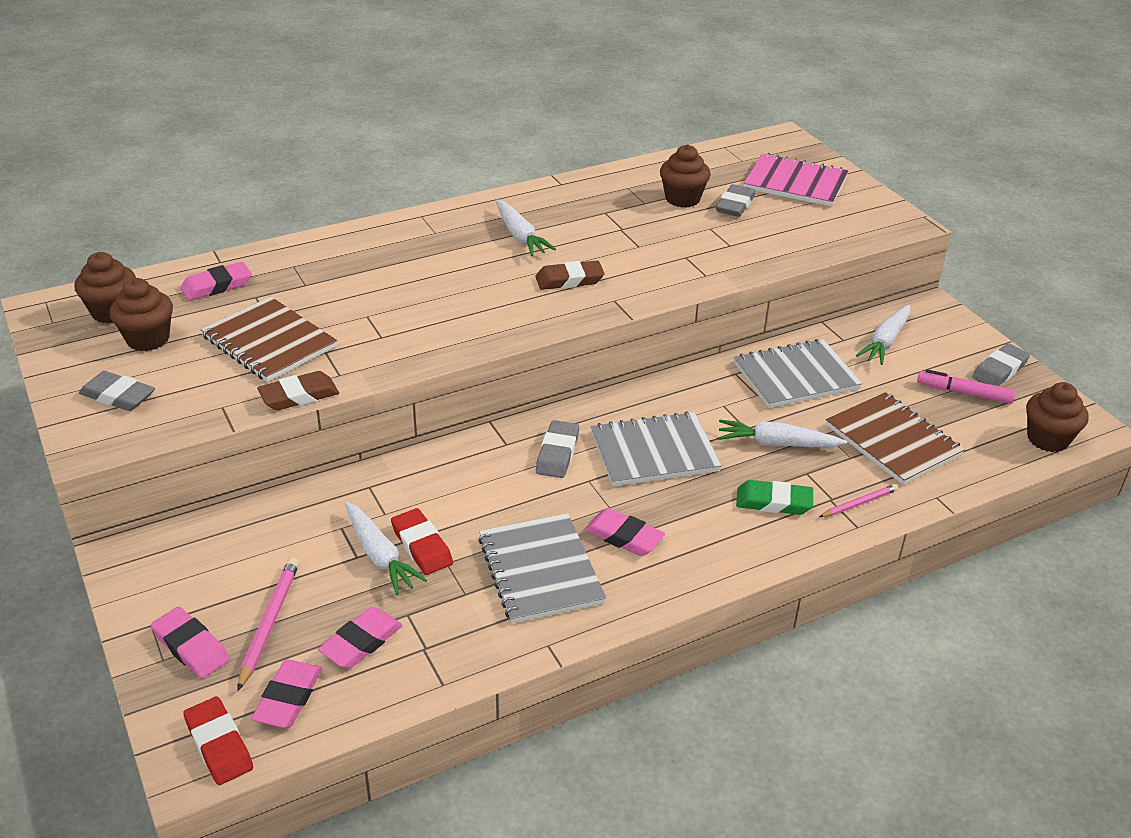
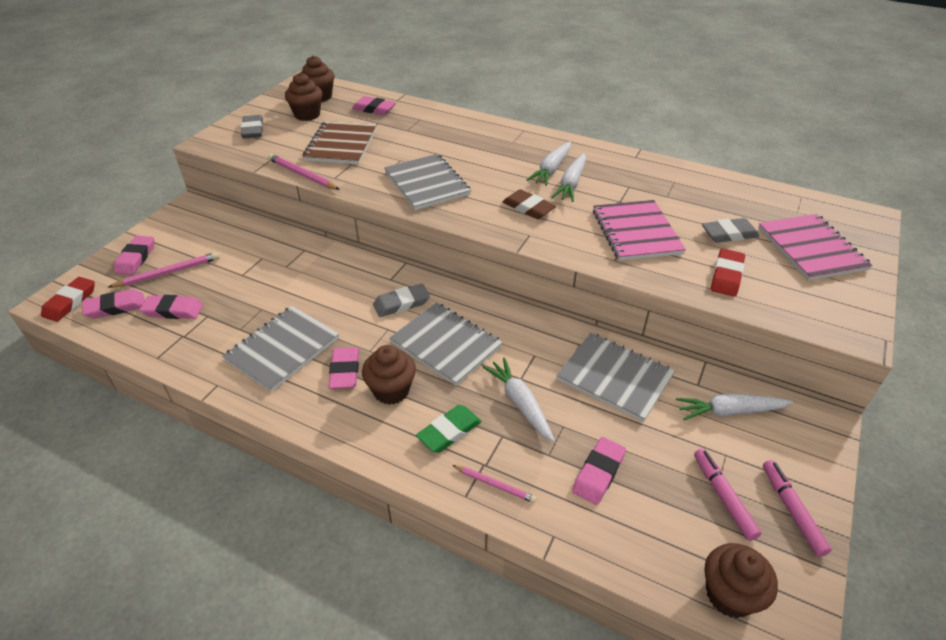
camera: 55 degrees right, 5 degrees up
(299, 395) = (302, 175): brown eraser -> pink pencil
(379, 555) = (248, 282): white carrot -> white carrot (571, 183)
(422, 546) = (269, 292): red eraser -> red eraser (726, 276)
(442, 319) = (427, 184): none -> grey notebook
(679, 245) = (636, 232): none -> pink notebook
(682, 199) = (697, 208): brown cupcake -> brown cupcake (391, 390)
(773, 502) = (449, 431): green eraser -> green eraser turned 75 degrees clockwise
(892, 440) = (598, 473): brown notebook -> pink eraser
(999, 370) = (792, 511): grey eraser -> pink marker

